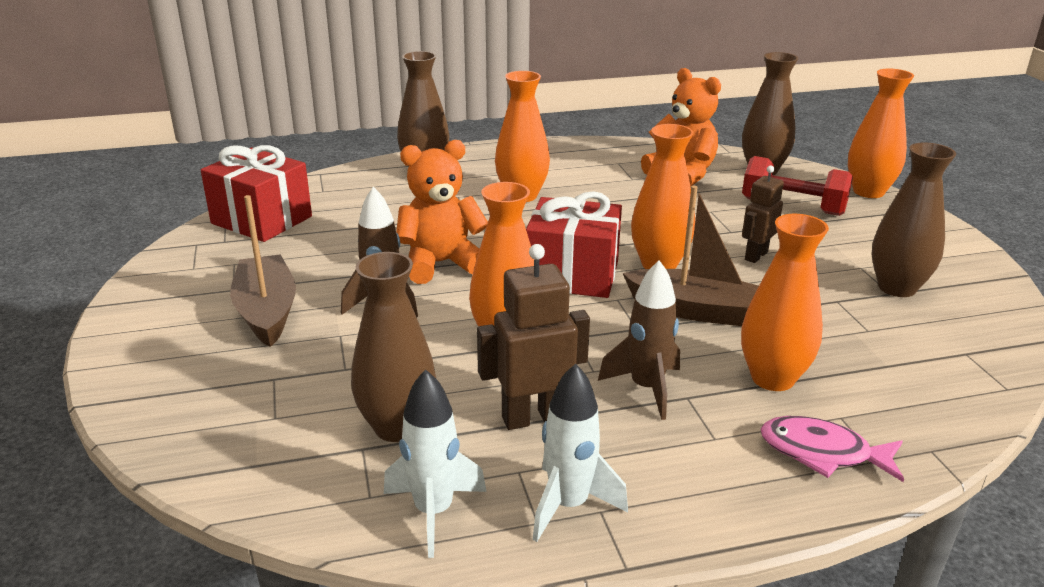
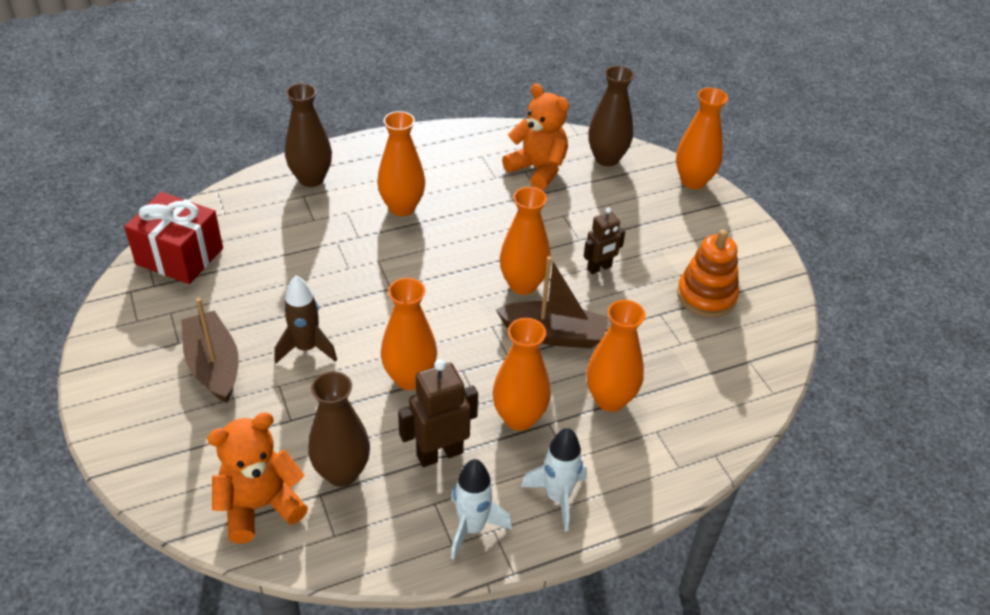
camera: 10 degrees left, 15 degrees up
(434, 512) = (381, 543): white rocket -> white rocket (557, 497)
(441, 263) = (345, 298): orange teddy bear -> orange teddy bear (260, 506)
(572, 275) = (454, 302): red gift -> none
(646, 388) = (519, 418): brown rocket -> orange vase
(755, 256) = (599, 268): brown robot -> brown robot turned 150 degrees counterclockwise
(792, 207) = (630, 205): red dumbbell -> none
(822, 453) = (642, 465): pink fish -> none
(897, 288) = (706, 296): brown vase -> orange stacking toy

